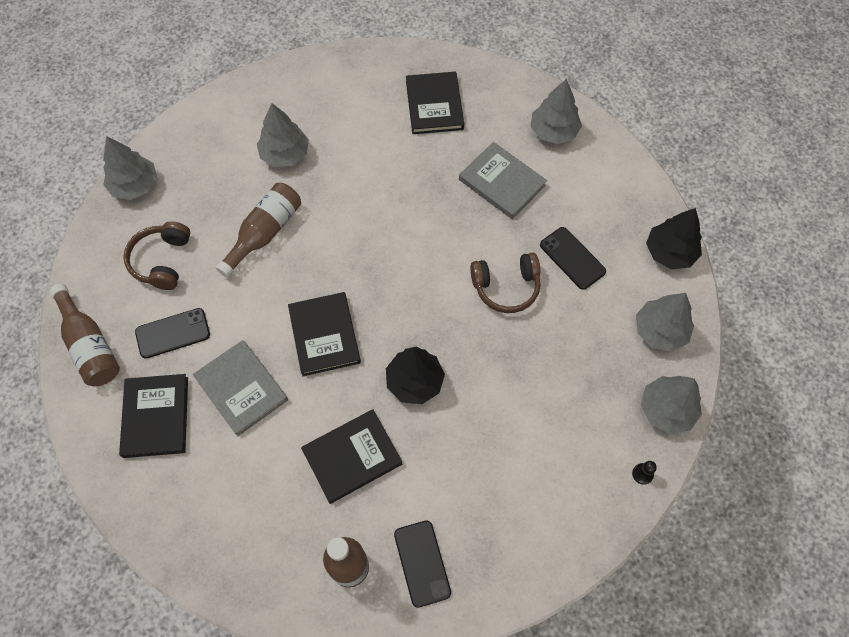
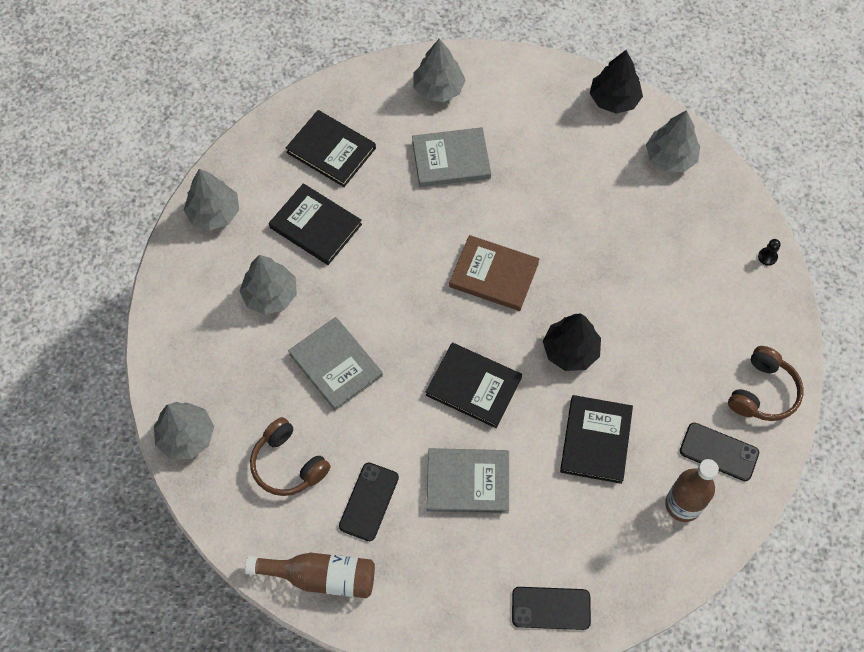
camera: 50 degrees left, 0 degrees up
(155, 417) = (436, 565): black book -> black book (315, 226)
(265, 233) = (336, 365): brown bottle -> grey book
(431, 281) = (493, 275): none -> brown book
(506, 287) = (546, 228): brown headphones -> brown headphones (763, 392)
(572, 258) = (561, 165): black phone -> black phone (551, 608)
(666, 409) = (733, 203): grey tree -> grey tree (214, 213)

